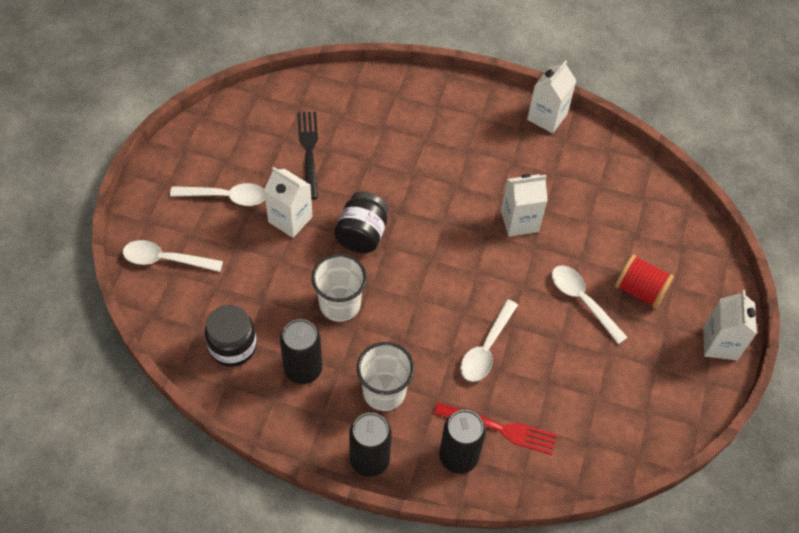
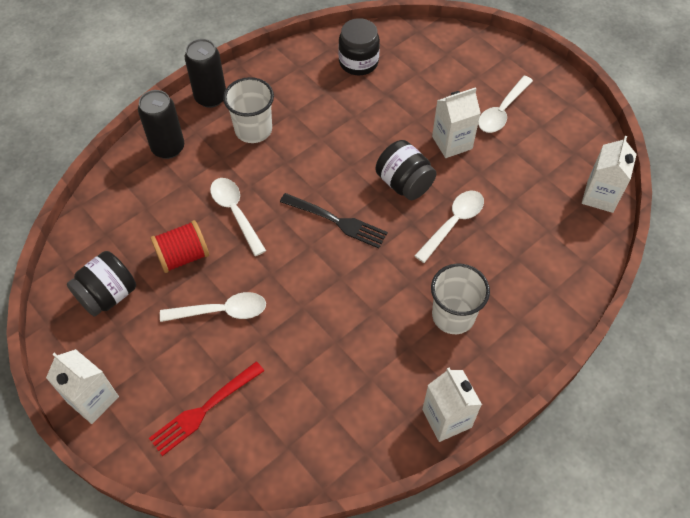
camera: 125 degrees right, 0 degrees up
(166, 259) = (462, 54): white spoon -> white spoon (453, 223)
(303, 369) = (309, 92): black can -> none
(309, 150) = (520, 188): black fork -> black fork (337, 221)
(340, 304) = (347, 138): white cup -> white cup (453, 316)
(500, 429) = (165, 184): red fork -> red fork (204, 410)
(519, 221) = (337, 311): white carton -> white carton (600, 196)
(637, 396) = (108, 295): none -> black jar
(639, 290) = (194, 367): red spool -> red spool (183, 256)

